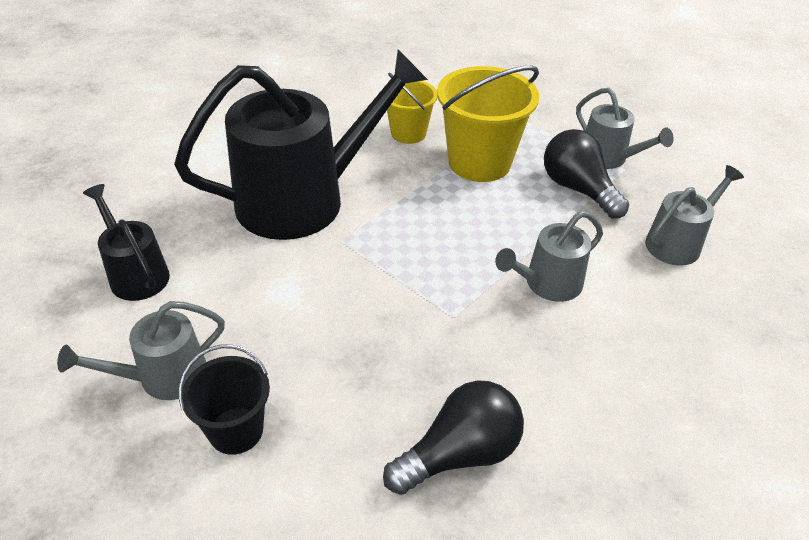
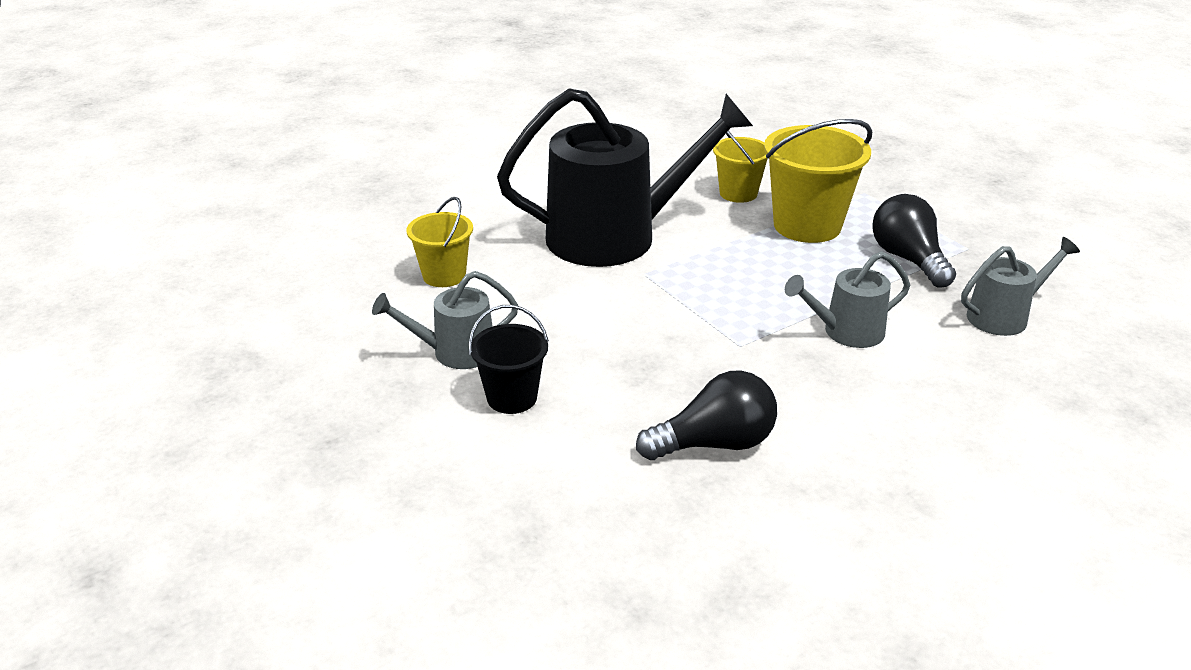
camera: 15 degrees right, 10 degrees down
(136, 274) = (444, 275): black watering can -> yellow bucket
(608, 158) = (953, 236): grey watering can -> none

